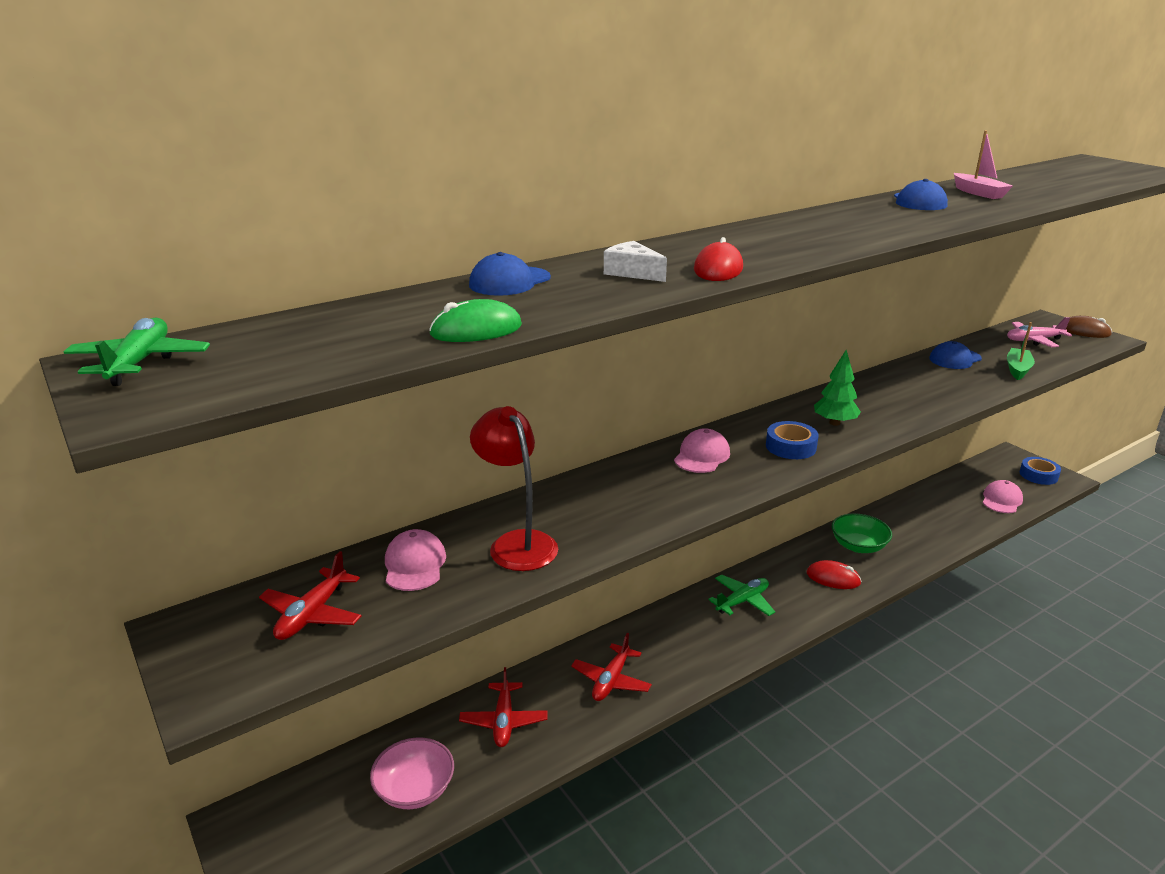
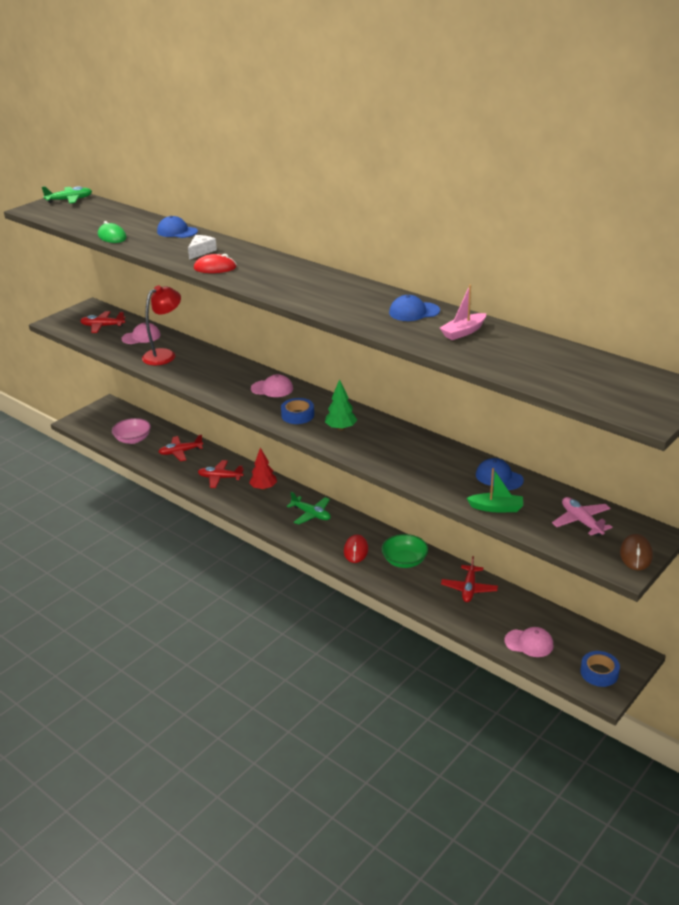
camera: 75 degrees right, 5 degrees up
(659, 636) = (263, 488): none -> red tree
(912, 515) = (469, 588): none -> red plane

